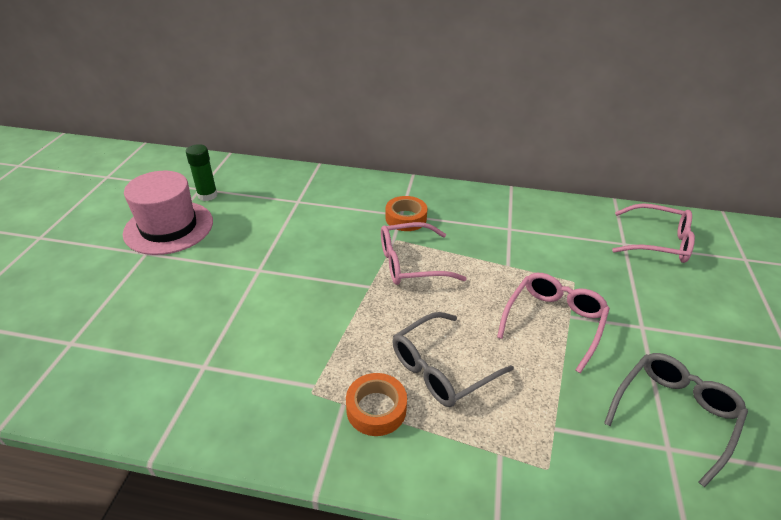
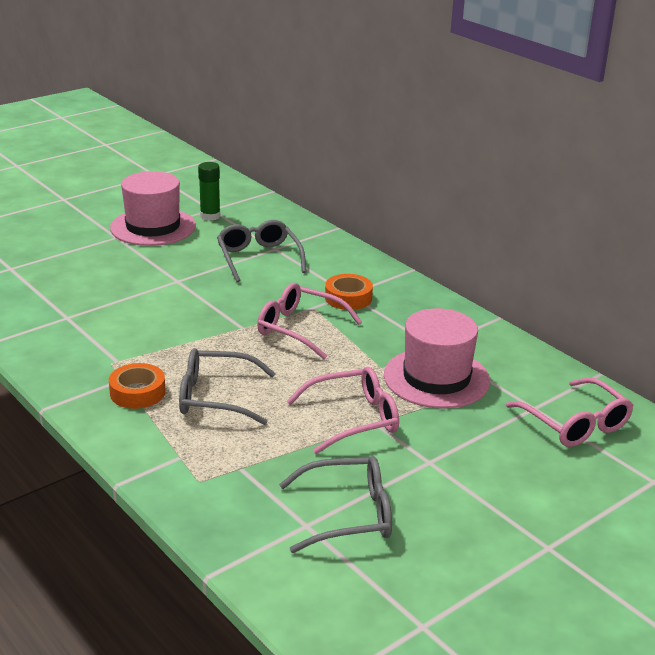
camera: 40 degrees right, 10 degrees down
(297, 215) = (258, 258): none -> grey glasses
(547, 253) = (436, 378): none -> pink hat

